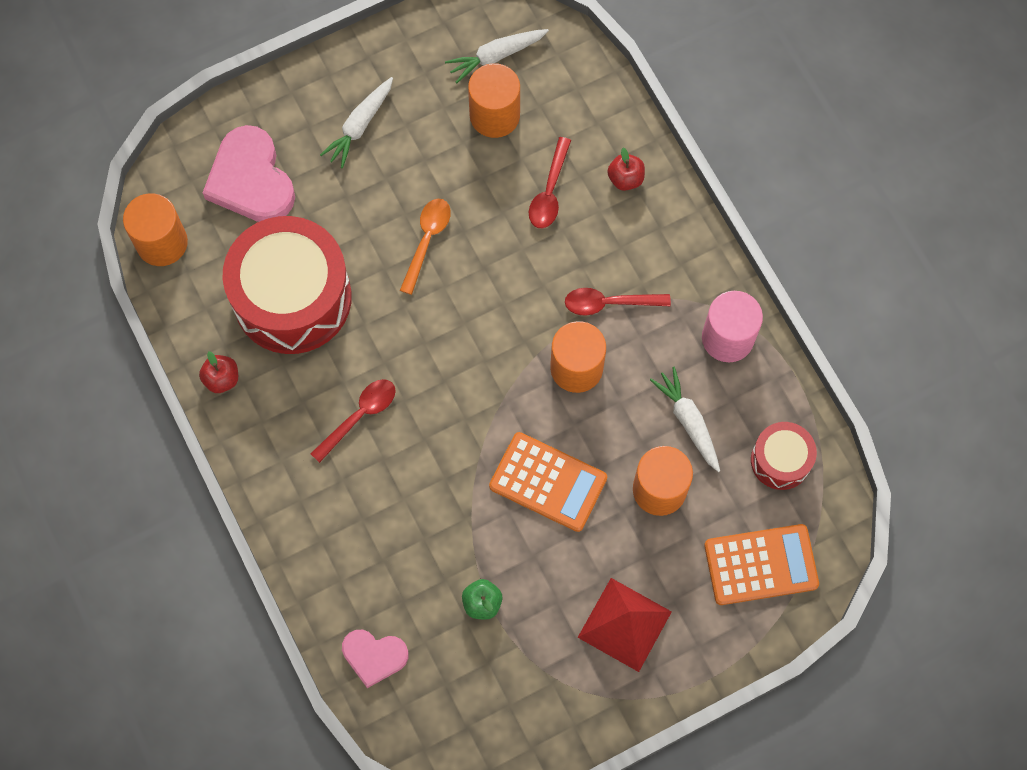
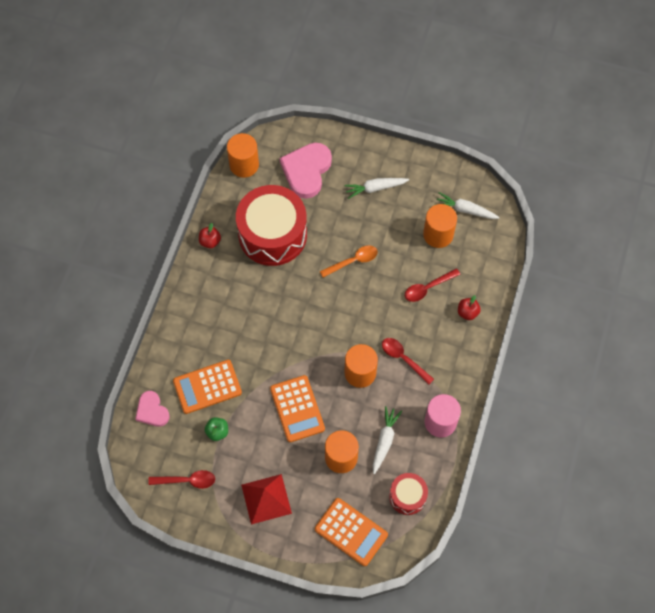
camera: 45 degrees right, 5 degrees down
(359, 416) = (249, 308): red spoon -> red spoon (187, 480)
(411, 561) = (207, 387): none -> orange calculator

